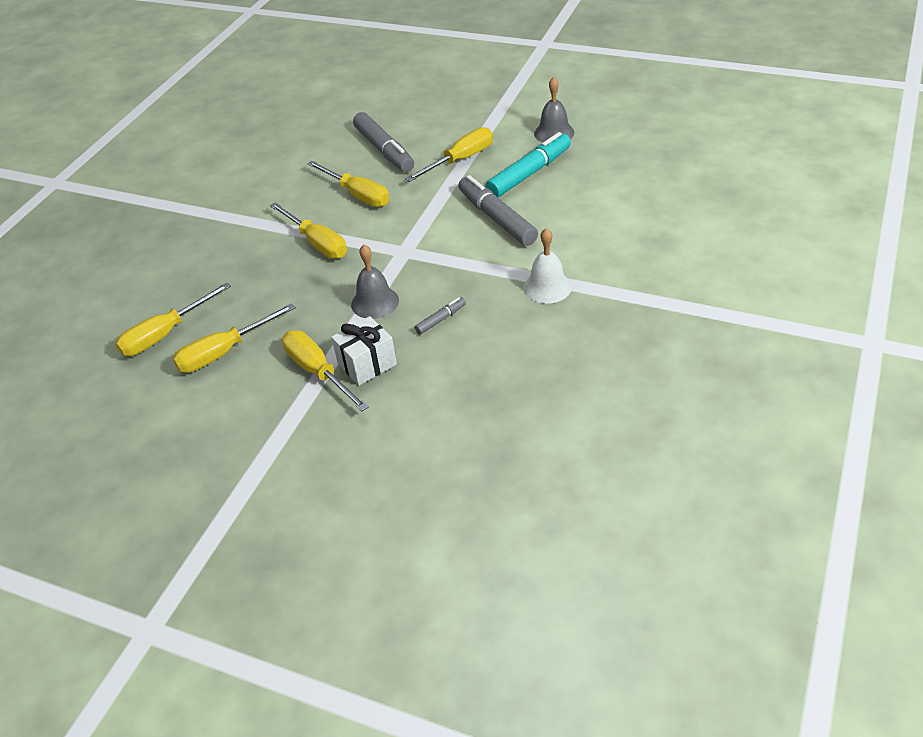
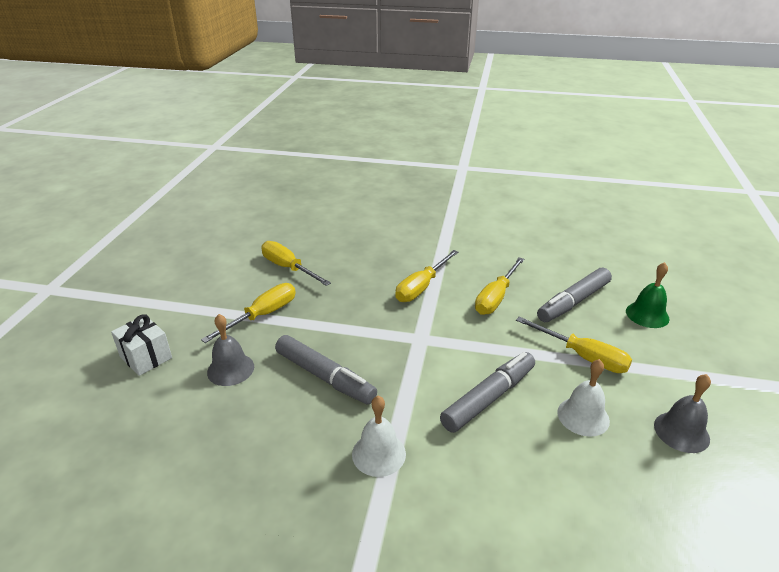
camera: 75 degrees right, 10 degrees down
(165, 334) = (308, 240): yellow screwdriver -> none
(367, 364) = (269, 340): white gift -> white gift (146, 357)
(375, 302) = (347, 332): grey bell -> grey bell (230, 369)
(418, 115) = (647, 315): none -> green bell
(440, 319) = (325, 376): grey marker -> grey marker, size x2.14
(529, 173) = (583, 416): turquoise marker -> white bell

